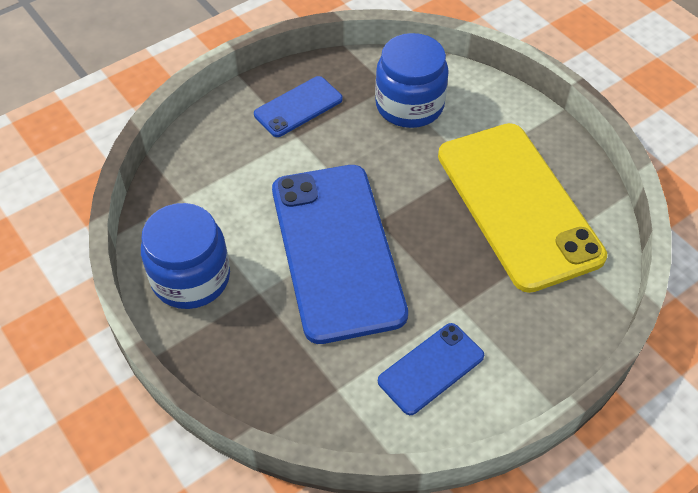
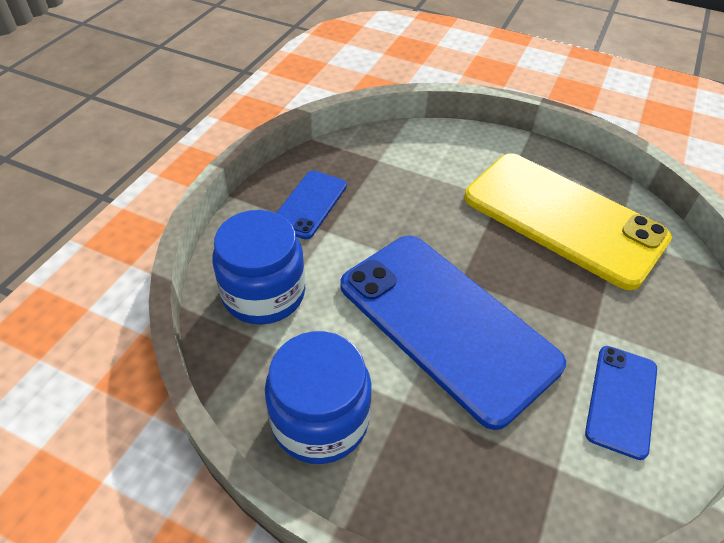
camera: 30 degrees left, 5 degrees down
(409, 105) = (408, 169): blue jar -> blue jar (264, 293)

